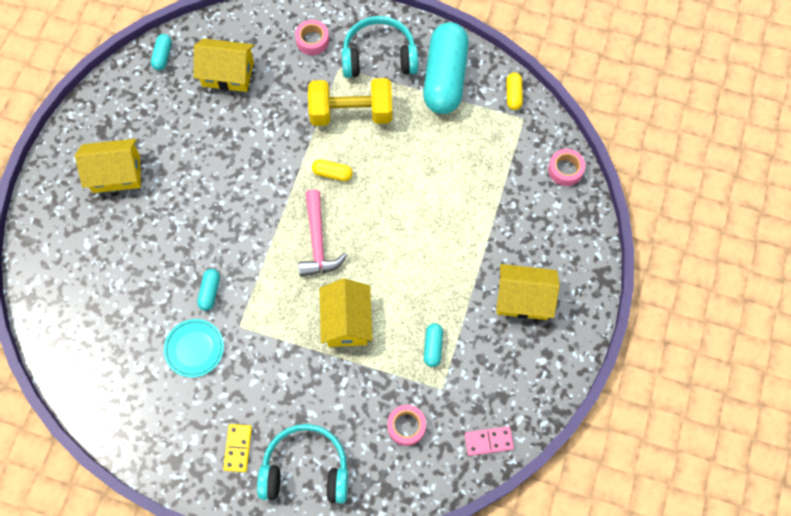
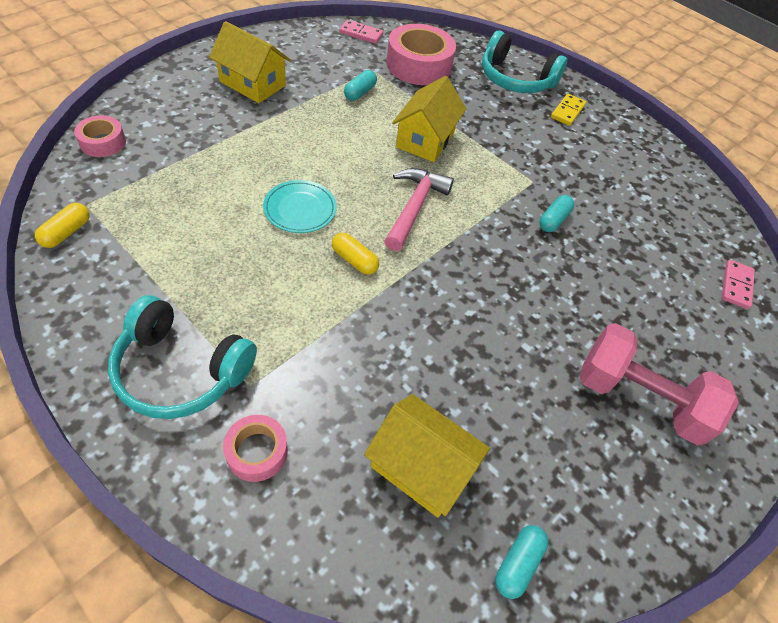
camera: 160 degrees left, 15 degrees down
(54, 306) = (736, 285): none -> pink domino
(116, 174) = (638, 398): yellow house -> pink dumbbell
(194, 349) = (585, 185): turquoise plate -> turquoise plate (300, 209)
(351, 113) = (280, 315): yellow dumbbell -> none
(406, 426) = (418, 65): pink tape -> pink tape, size x1.88
(445, 78) = (124, 295): turquoise capsule -> none

